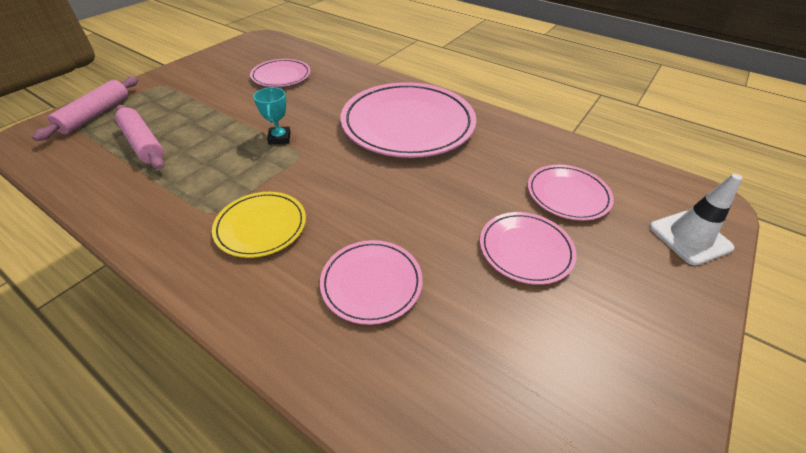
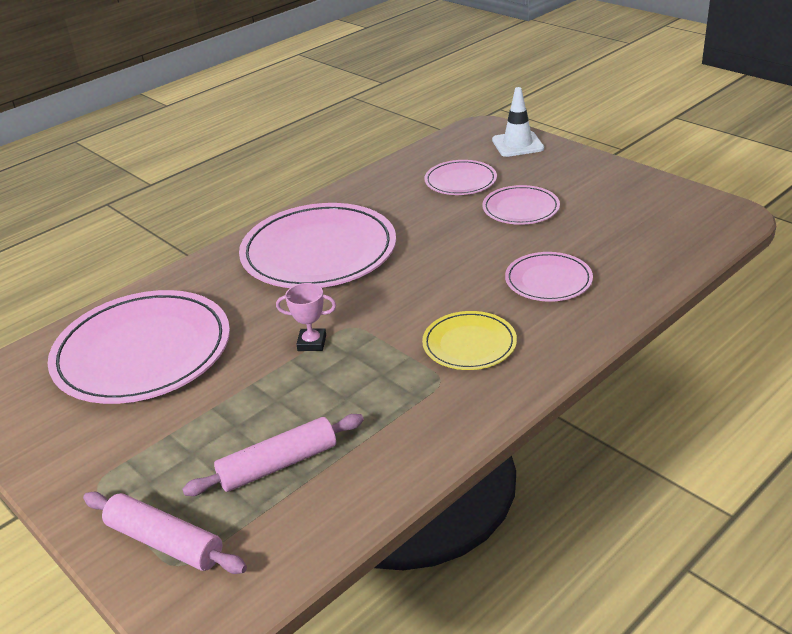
camera: 75 degrees left, 10 degrees down
(279, 138) = (312, 343): turquoise trophy -> pink trophy
(281, 76) = (143, 352): pink plate -> pink plate, size x1.95

